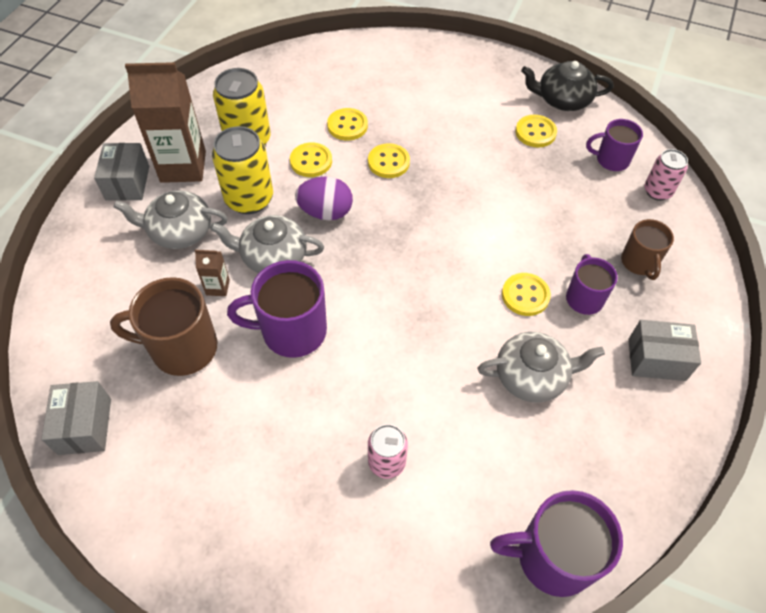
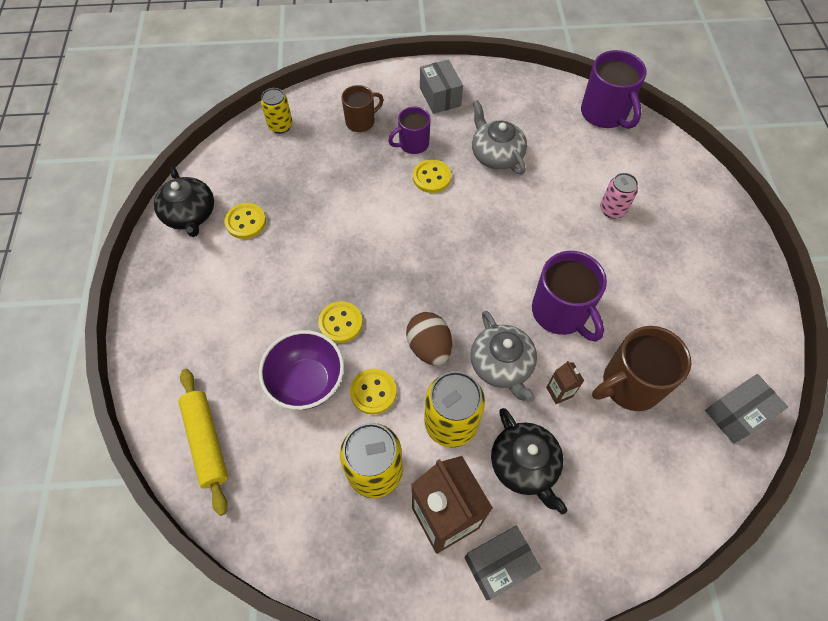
camera: 115 degrees left, 5 degrees up
(179, 231) = (524, 465): grey teapot -> black teapot
(182, 348) = (629, 385): brown mug -> brown mug turned 90 degrees clockwise
(325, 212) = (429, 347): purple egg -> brown egg
(338, 62) = (206, 442): none -> yellow rolling pin
(347, 126) = (307, 382): yellow button -> purple bowl
(611, 160) = (257, 161): purple mug -> none
(657, 191) = (280, 126): pink can -> yellow can

